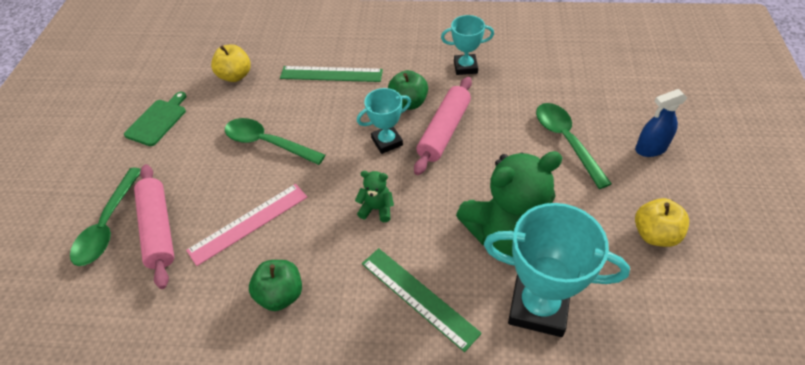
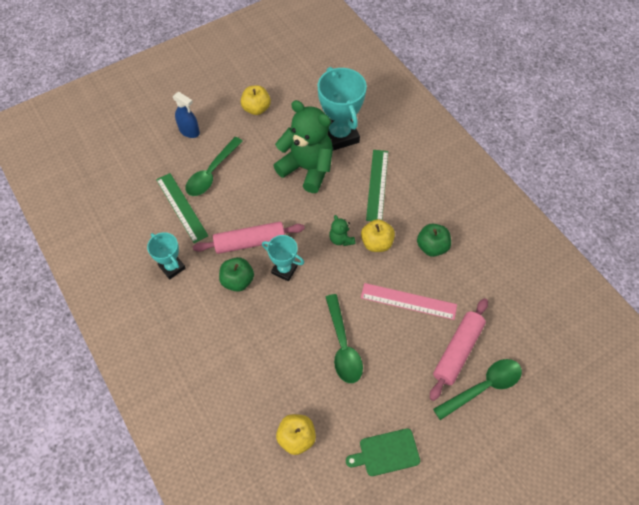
camera: 130 degrees left, 10 degrees up
(331, 74) = (242, 358): green ruler -> green ruler (182, 207)
(340, 240) = (376, 243): none -> yellow apple

